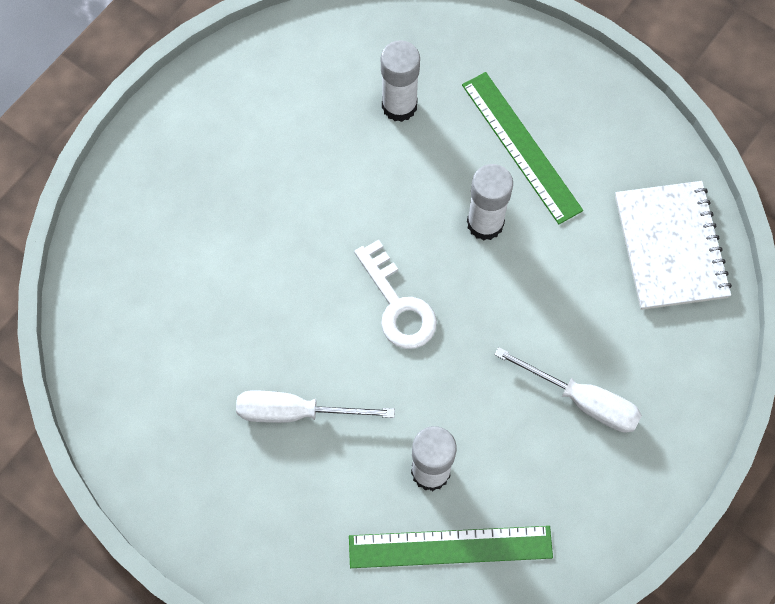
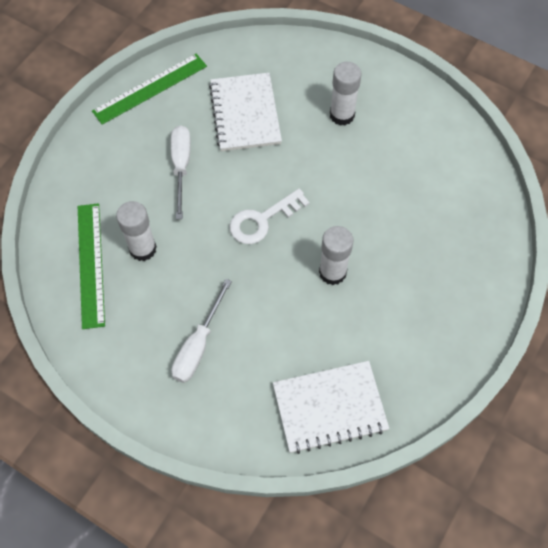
camera: 85 degrees right, 5 degrees down
(212, 315) = (245, 114): none -> white notebook
(399, 106) = (420, 209): white glue stick -> white glue stick (342, 115)
(521, 146) = (400, 294): green ruler -> green ruler (150, 88)

